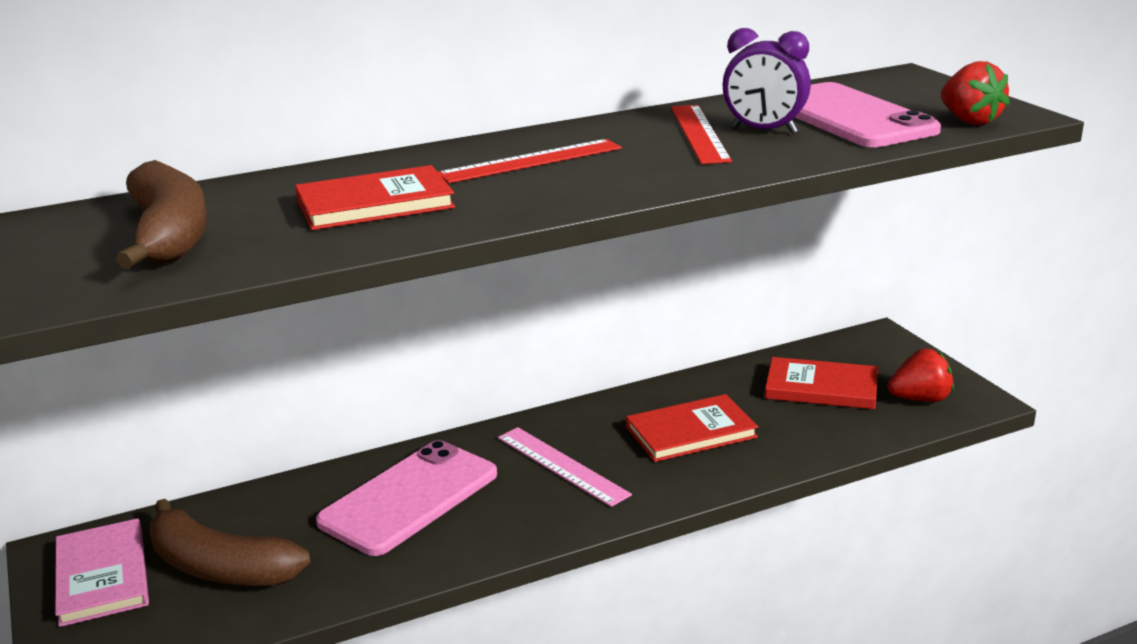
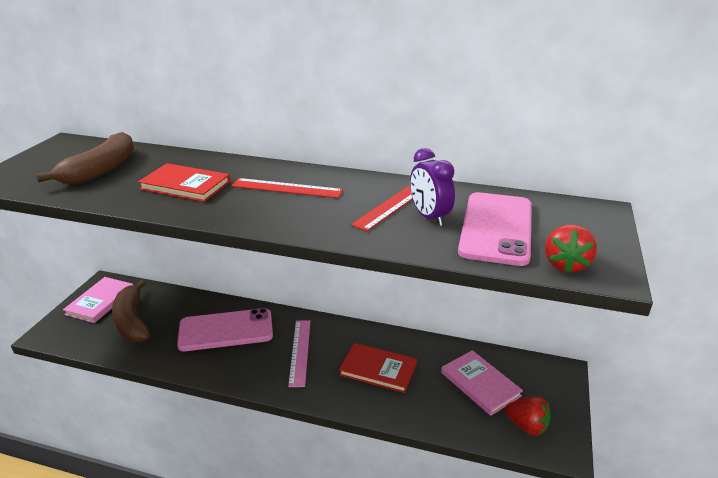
camera: 40 degrees right, 5 degrees up
(821, 388) = (480, 384): red book -> pink book

